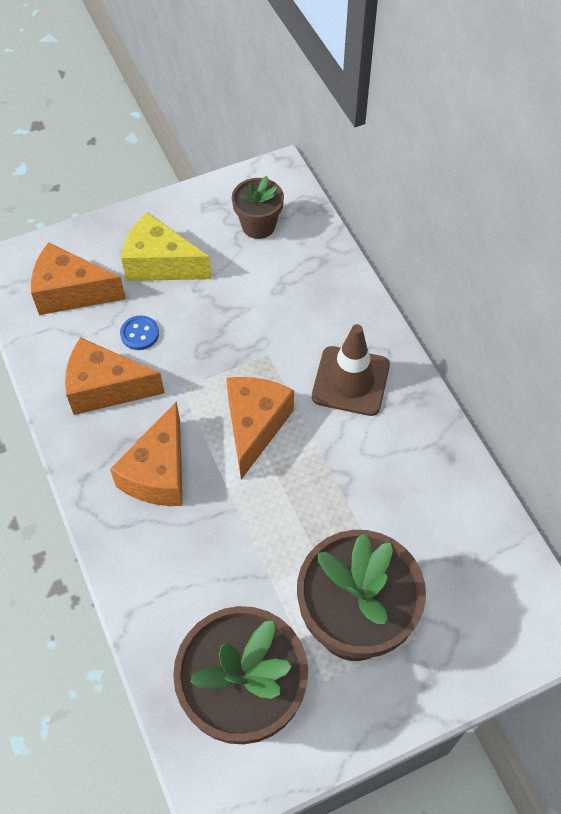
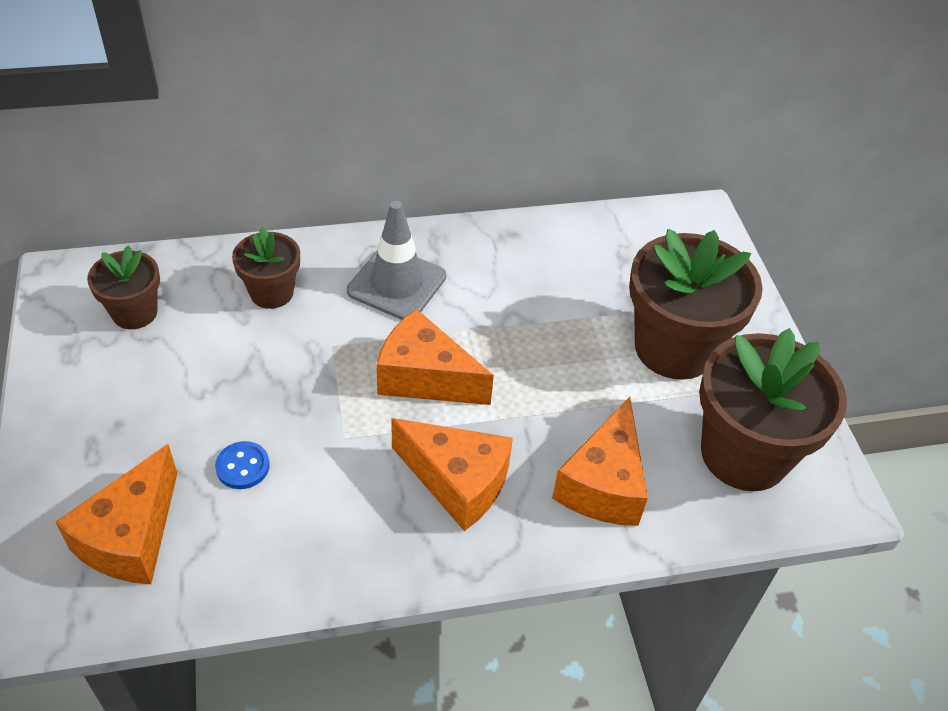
camera: 80 degrees left, 10 degrees down
(105, 388) = (312, 519): orange cheese -> orange cheese (603, 484)
(160, 264) = (139, 423): yellow cheese -> none
(308, 300) = (271, 293): none -> brown flower pot
(350, 381) = (396, 284): brown traffic cone -> grey traffic cone

